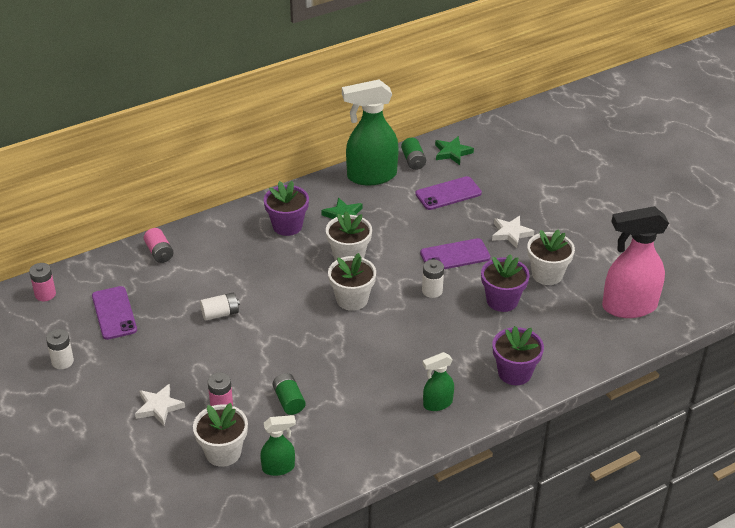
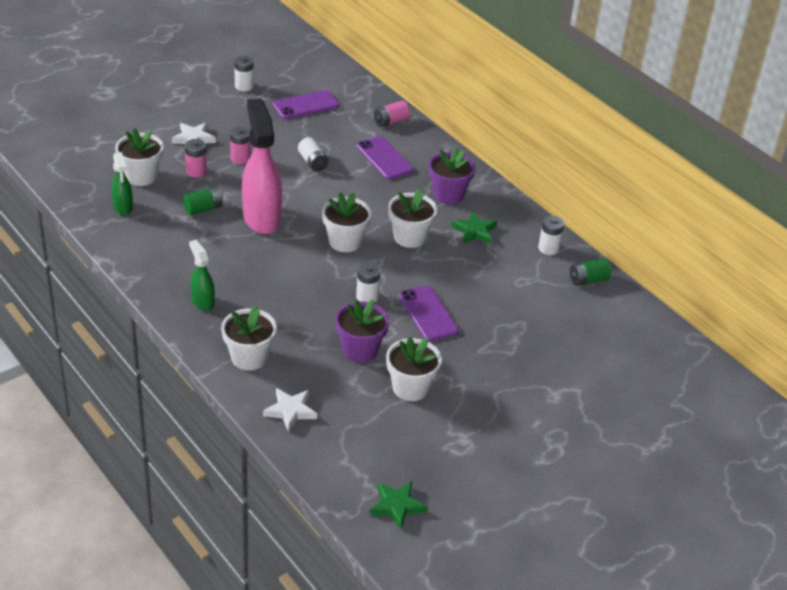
camera: 80 degrees right, 0 degrees up
(45, 294) = (324, 69): pink battery -> pink battery (240, 158)
(371, 176) = (548, 248): green spray bottle -> white battery
(448, 194) = (535, 308): purple phone -> purple phone (384, 158)
(452, 153) = (615, 311): green star -> green star (397, 506)
(511, 233) = (477, 359): white star -> white star (290, 411)
(514, 373) = (249, 357): purple flower pot -> white flower pot
(628, 307) = (366, 457): pink spray bottle -> pink spray bottle (261, 218)

